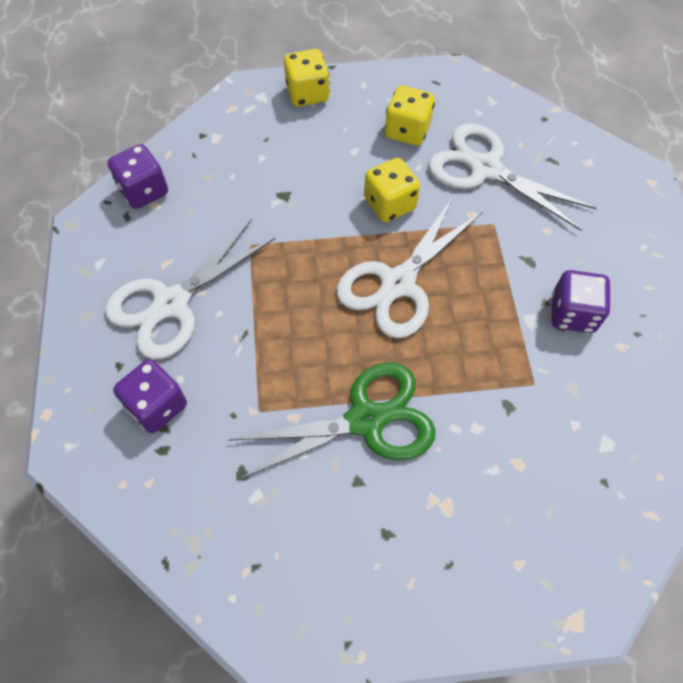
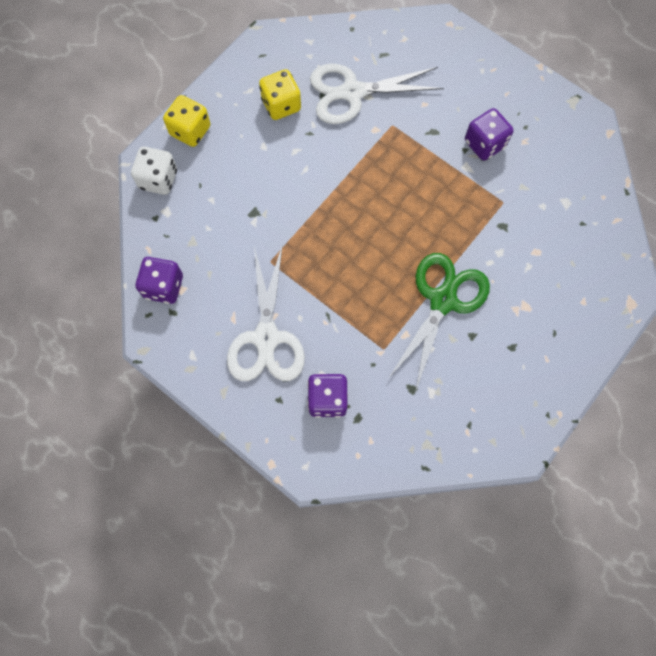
camera: 45 degrees left, 10 degrees up
(239, 109) = (158, 179): none -> white dice
(390, 204) = (322, 163): yellow dice -> none
(398, 283) = (379, 209): white scissors -> none

